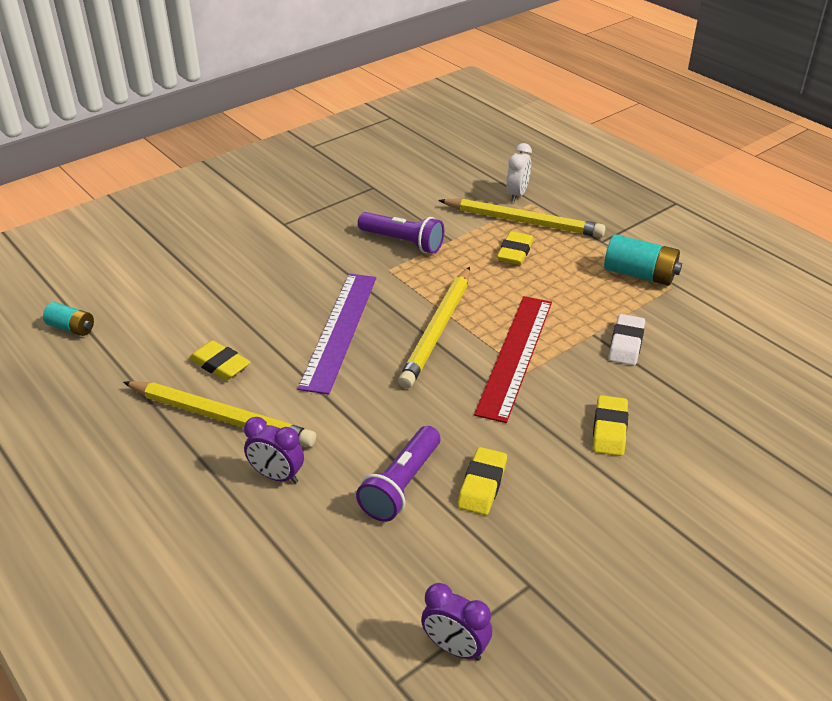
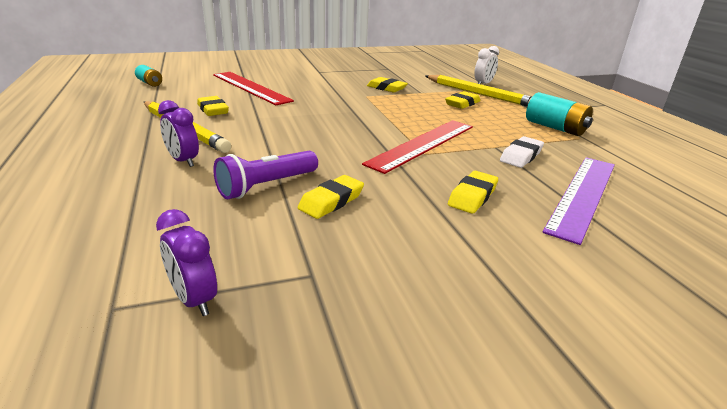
camera: 20 degrees right, 10 degrees down
(223, 295) = (250, 87): none -> red ruler
(339, 330) = (306, 111): purple ruler -> purple ruler (582, 195)
(402, 242) = (386, 88): purple flashlight -> yellow eraser
(437, 330) = (374, 123): yellow pencil -> none

